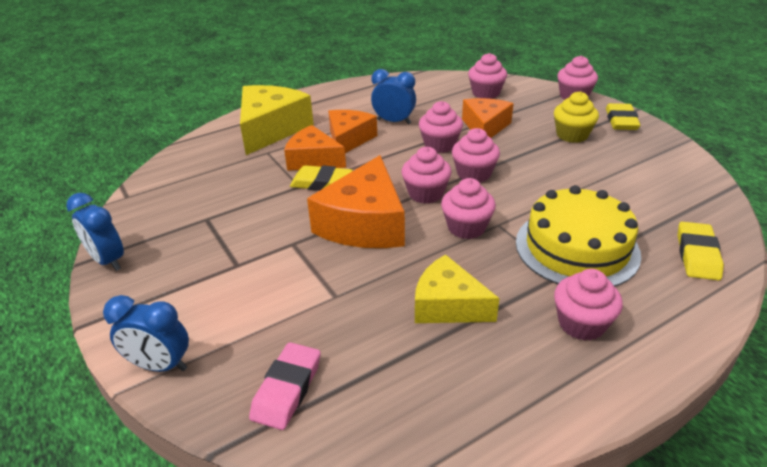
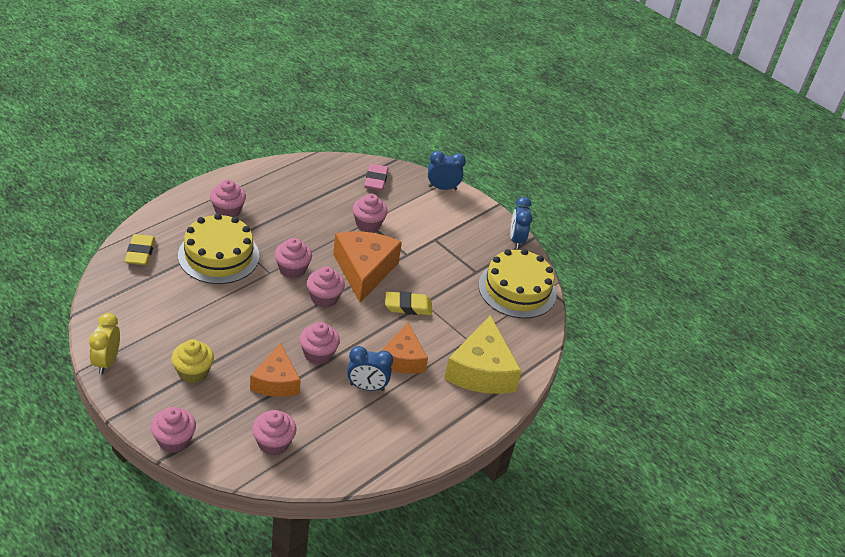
camera: 160 degrees right, 5 degrees up
(108, 260) = (516, 240): blue clock -> blue clock turned 120 degrees counterclockwise
(168, 197) = (517, 289): none -> yellow cake
(313, 160) = (425, 331): orange cheese -> none
(448, 305) = (302, 218): yellow cheese -> none
(474, 174) = (287, 319): pink cupcake -> pink cupcake (368, 224)
(621, 121) = (137, 396): yellow eraser -> none
(667, 144) = (106, 362): none -> yellow clock

